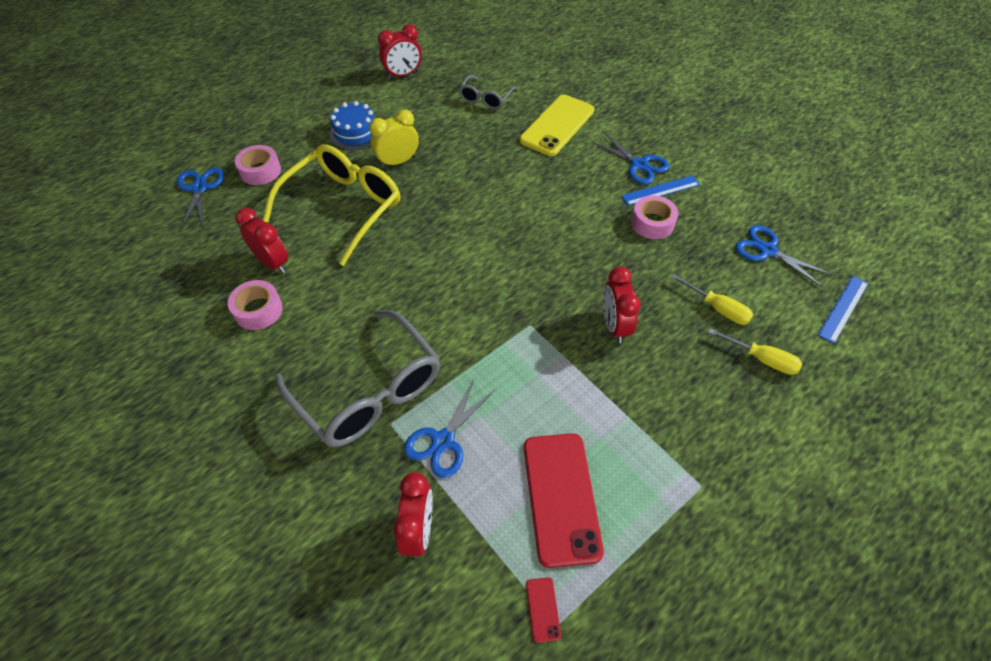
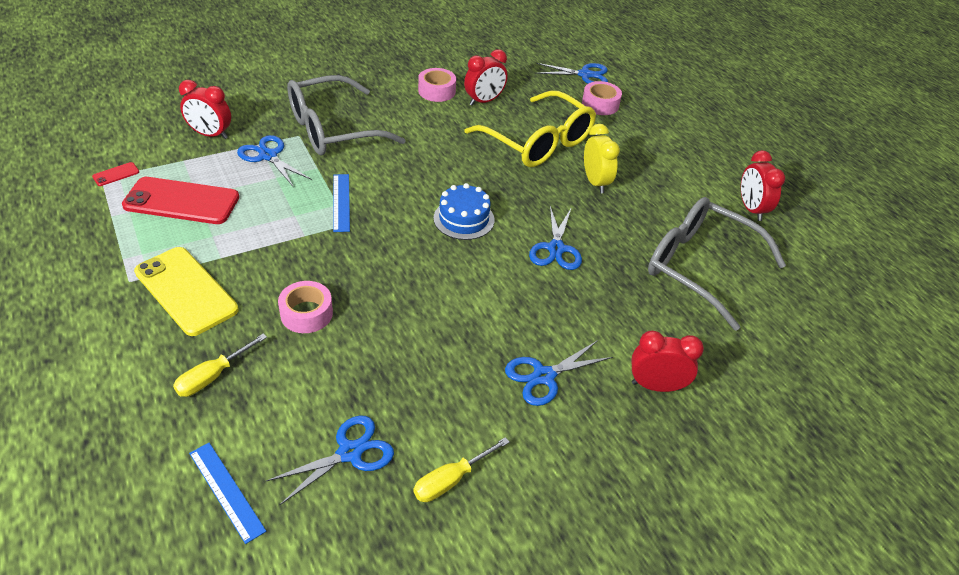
camera: 100 degrees right, 10 degrees down
(355, 133) = (647, 162): blue cake -> blue cake (464, 219)
(485, 99) = (699, 267): grey glasses -> grey glasses, size x1.96
(500, 175) = (556, 249): none -> blue scissors
(543, 609) = (116, 174): red phone -> red phone turned 45 degrees counterclockwise
(557, 125) = (637, 318): yellow phone -> yellow phone (186, 291)
(614, 326) = (316, 277): red clock -> red clock (656, 386)
(652, 223) = (439, 354): pink tape -> pink tape (306, 313)
(660, 190) = (491, 381): blue ruler -> blue ruler (341, 202)
(717, 308) = (293, 366): yellow screwdriver -> yellow screwdriver (451, 480)

